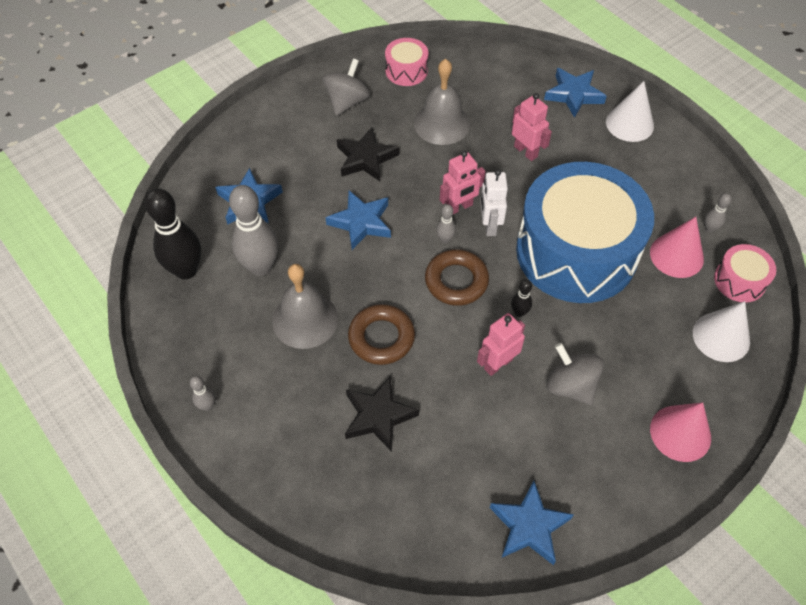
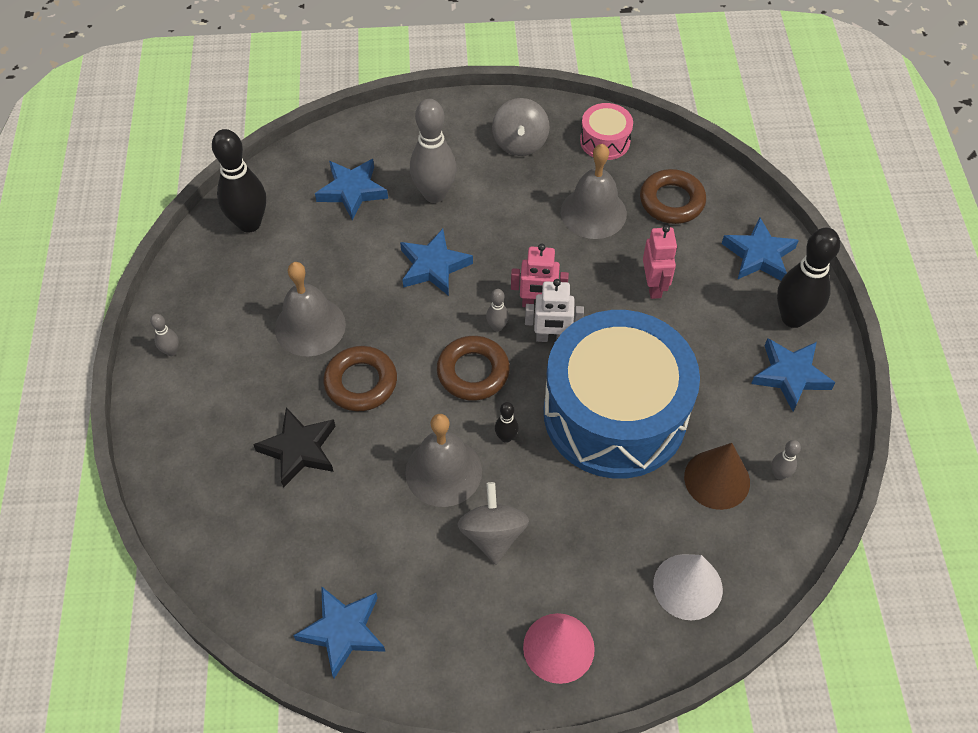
camera: 35 degrees right, 0 degrees up
(260, 267) = (312, 256): grey bowling pin -> grey bowling pin (434, 194)
(347, 102) = (520, 143): grey spinning top -> grey spinning top turned 120 degrees clockwise
(366, 158) = (490, 208): black star -> none
(487, 88) = (671, 201): none -> brown ring
(489, 225) = (552, 338): white robot -> white robot turned 120 degrees counterclockwise
(498, 364) = (443, 471): pink robot -> grey bell
(629, 123) = (793, 317): white cone -> black bowling pin
(660, 162) = (790, 375): none -> blue star
(676, 255) = (717, 479): pink cone -> brown cone
(739, 281) = (762, 545): pink drum -> none

